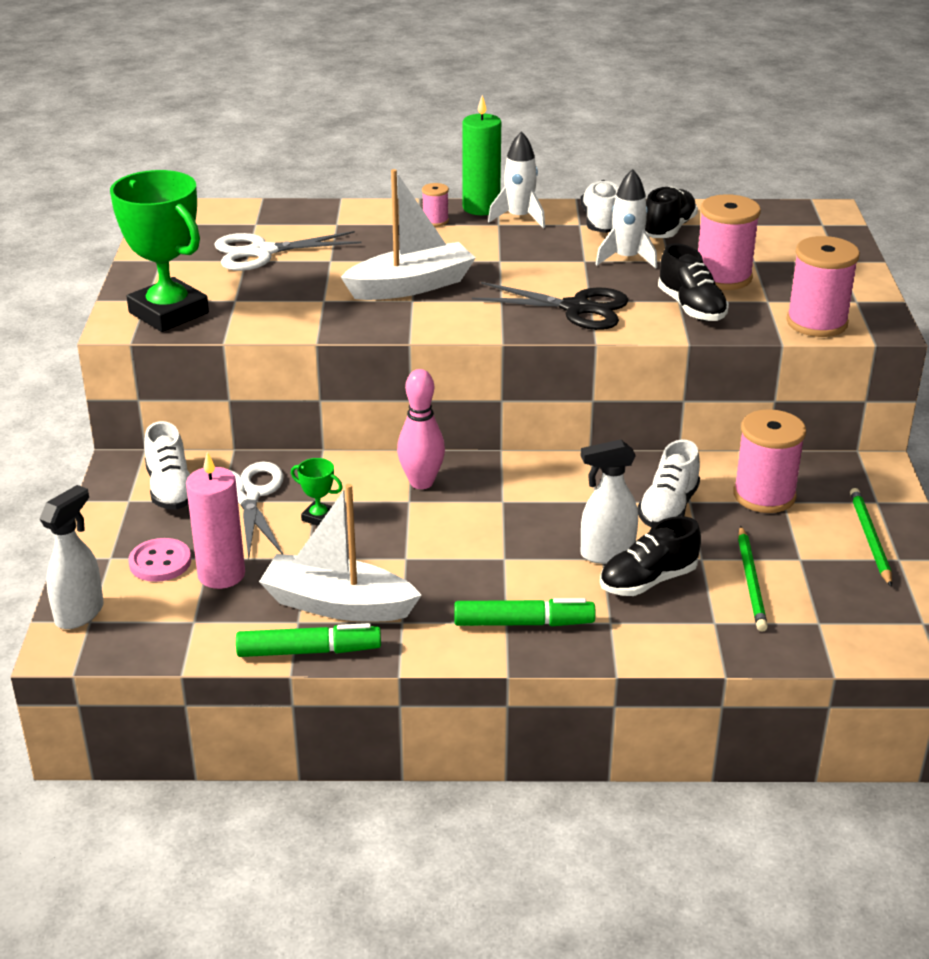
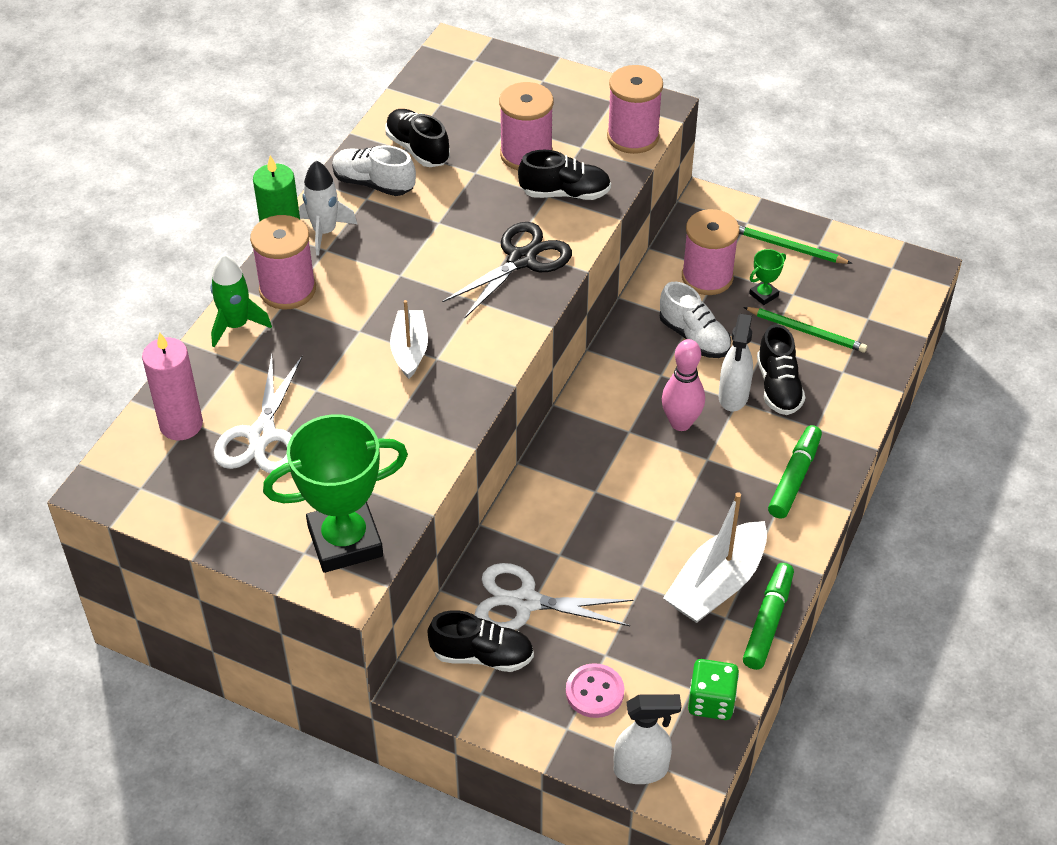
camera: 65 degrees left, 15 degrees up
(80, 613) = (641, 770): white spray bottle -> white spray bottle turned 120 degrees clockwise
(171, 490) = (482, 655): white shoe -> black shoe
(183, 637) = (711, 701): none -> green dice
(221, 574) = (636, 652): pink candle -> pink candle (181, 424)
(318, 517) = (586, 560): green trophy -> green trophy (763, 295)
(376, 212) = (236, 325): none -> green rocket
(411, 286) = (410, 350): white boat -> white boat, size x0.63
(421, 482) = (573, 473): pink bowling pin -> pink bowling pin (680, 423)
(435, 221) = (287, 290): pink spool -> pink spool, size x2.03
(626, 258) = (454, 196): white rocket -> none

